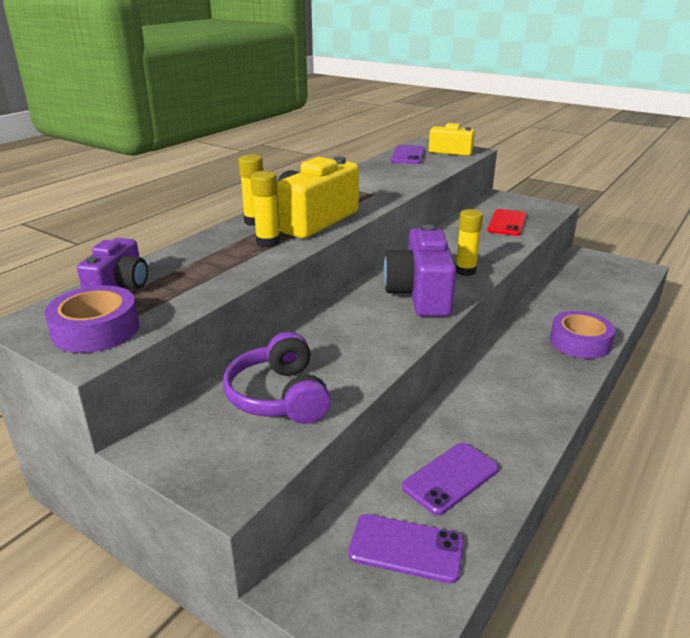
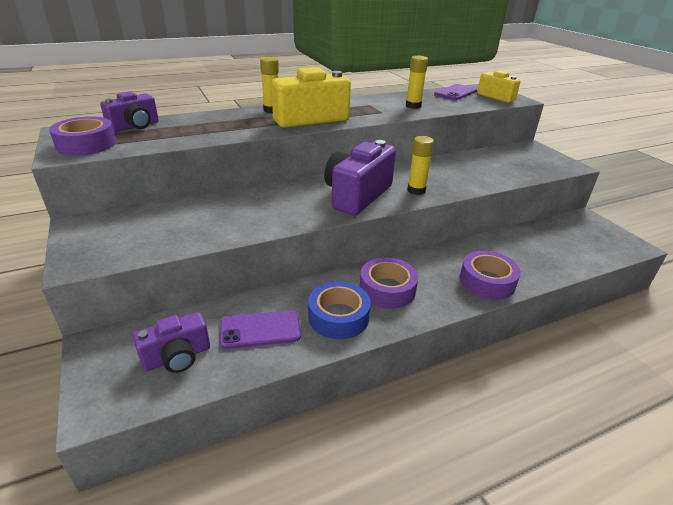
camera: 30 degrees right, 5 degrees up
(267, 242) = (257, 124): yellow glue stick -> yellow glue stick (413, 106)
(279, 396) = (176, 225): purple headphones -> none
(406, 548) = (177, 357): purple phone -> purple camera
(503, 430) = (338, 316): none -> blue tape
(507, 223) = (506, 167): red phone -> none
(512, 385) = (387, 289): none -> purple tape

